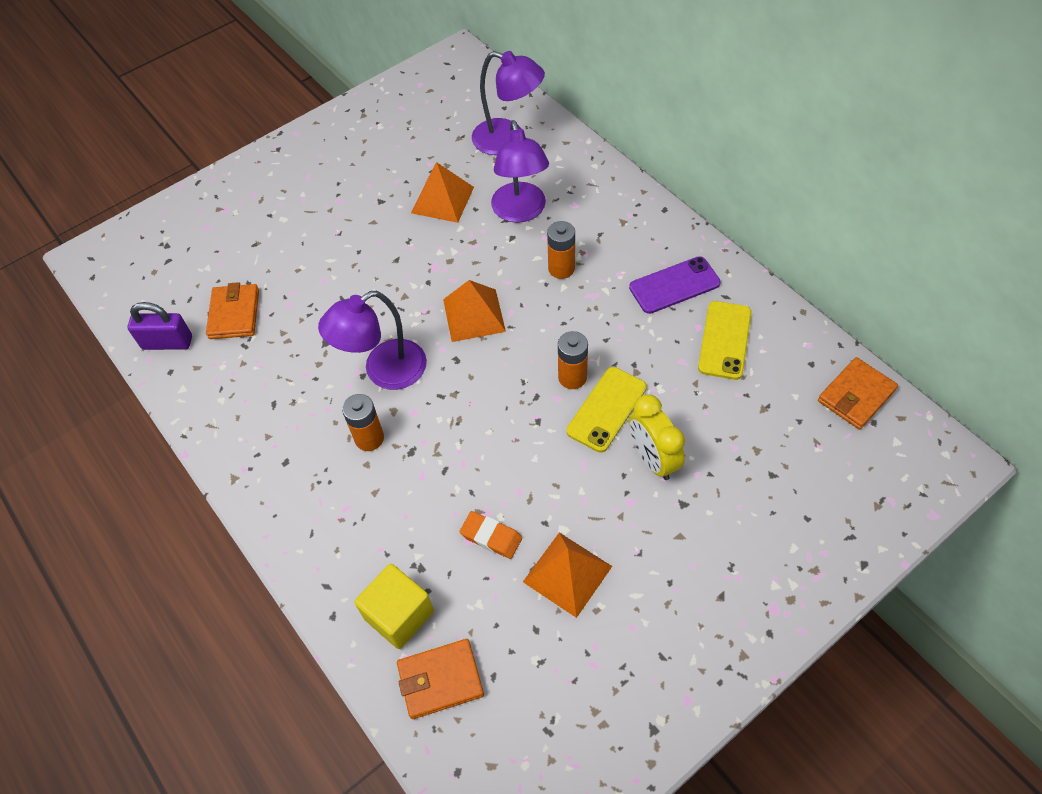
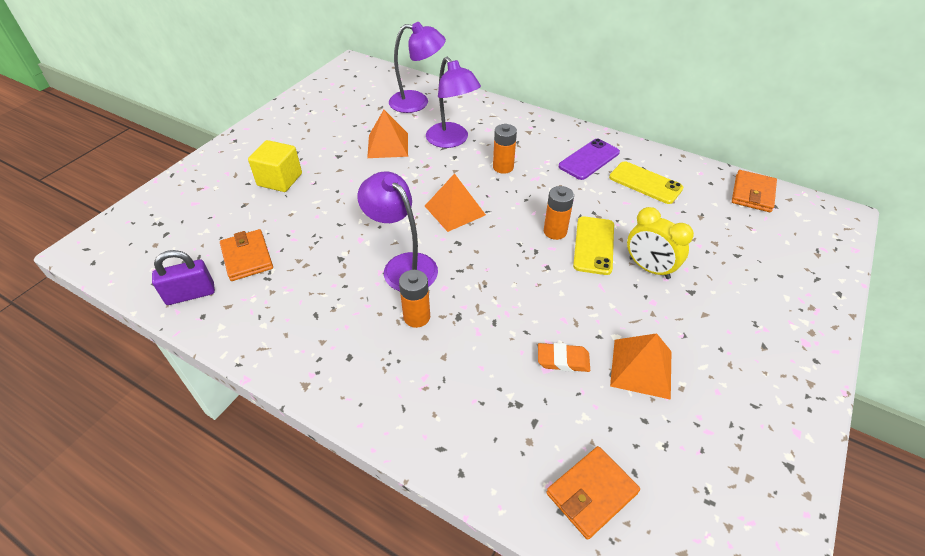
camera: 25 degrees left, 10 degrees down
(384, 371) = (403, 265): purple lamp -> purple lamp turned 105 degrees clockwise
(399, 615) = (521, 450): yellow cube -> yellow cube (280, 179)
(724, 340) = (645, 183): yellow phone -> yellow phone turned 45 degrees counterclockwise

